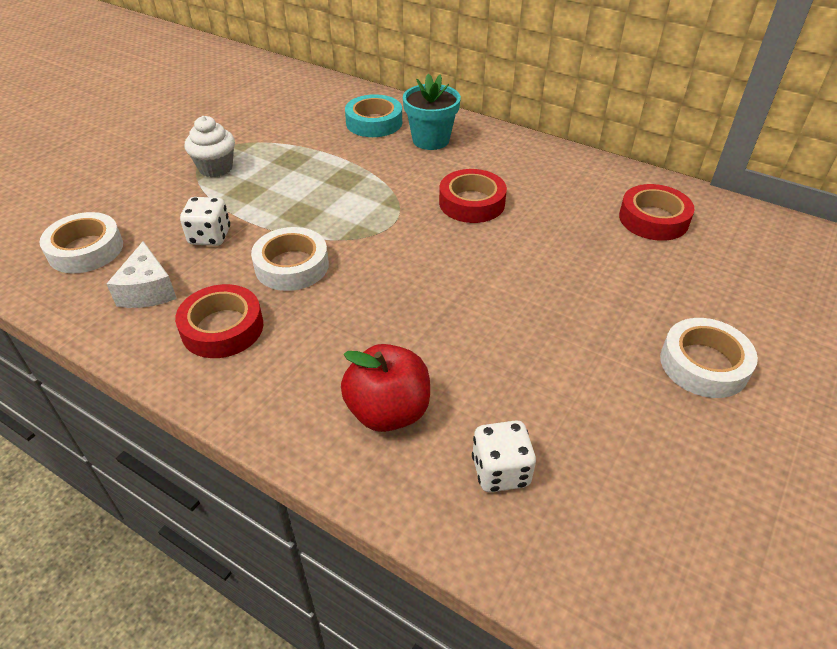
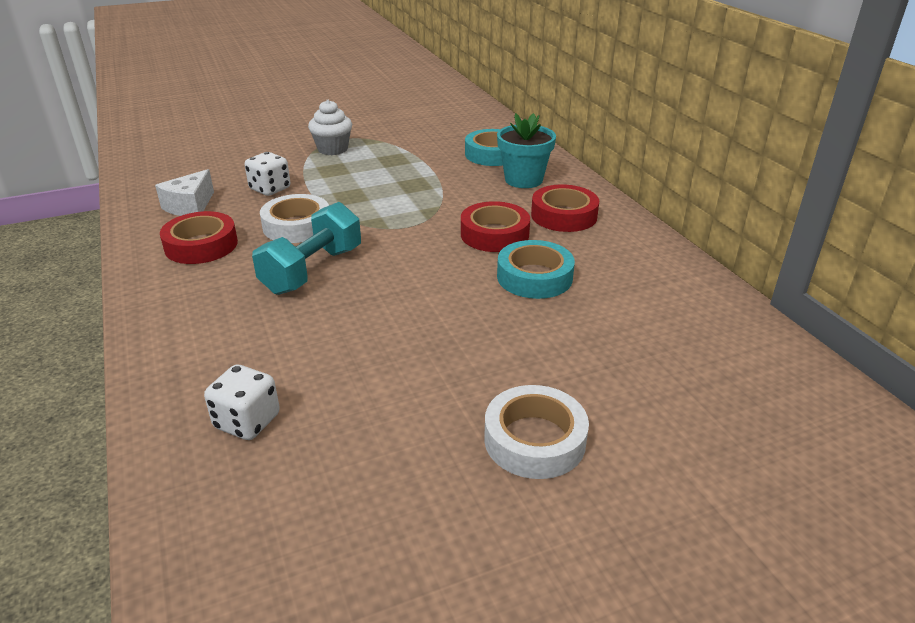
camera: 35 degrees right, 10 degrees down
(85, 250) = (189, 170): white tape -> none
(367, 304) = (312, 270): none -> turquoise dumbbell
(388, 411) = (229, 343): red apple -> none
(547, 230) = (534, 277): none -> turquoise tape
(653, 219) = (656, 308): red tape -> red tape (564, 215)

